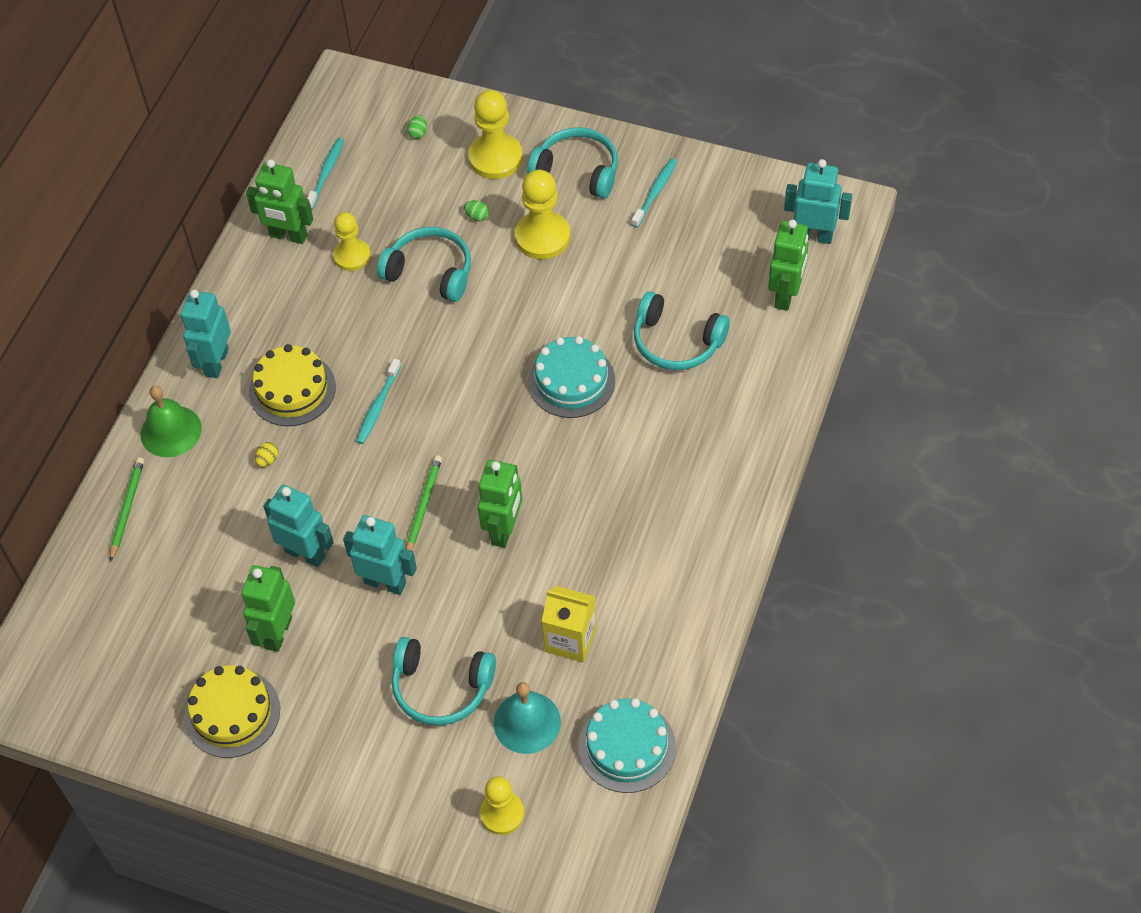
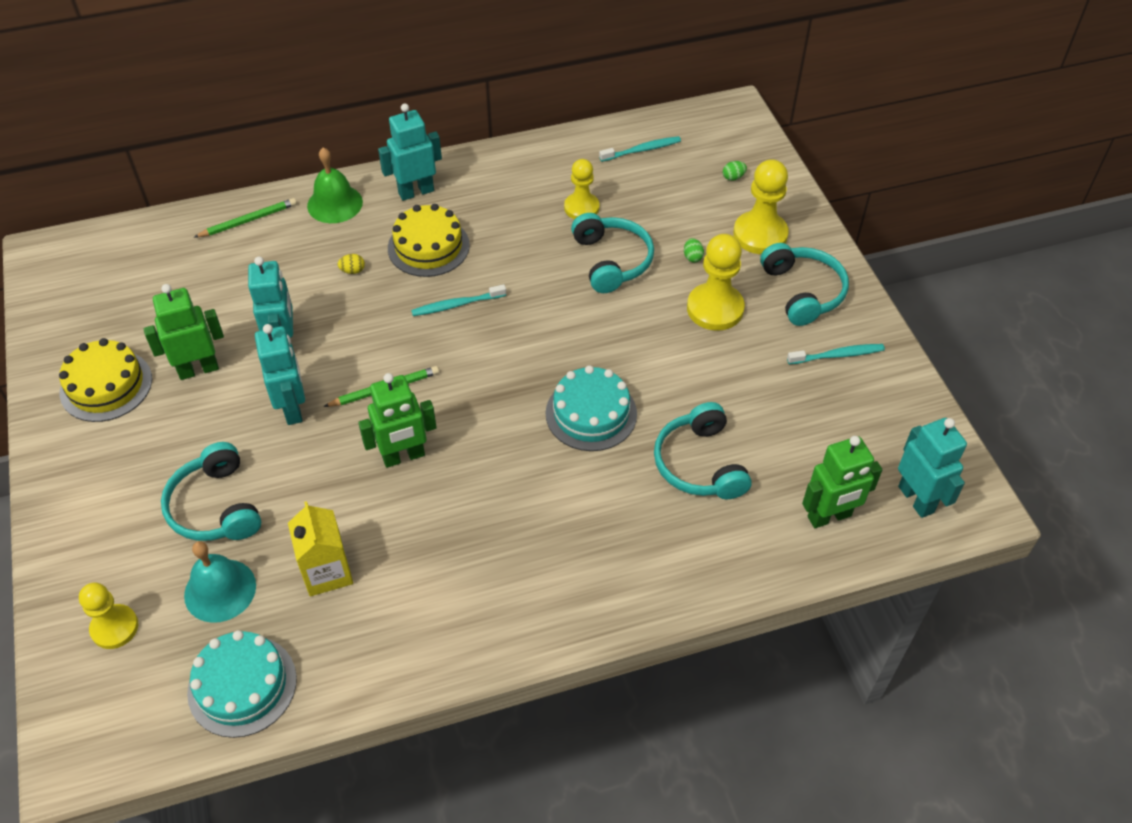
camera: 50 degrees right, 5 degrees down
(288, 236) = (564, 163): green robot -> none

